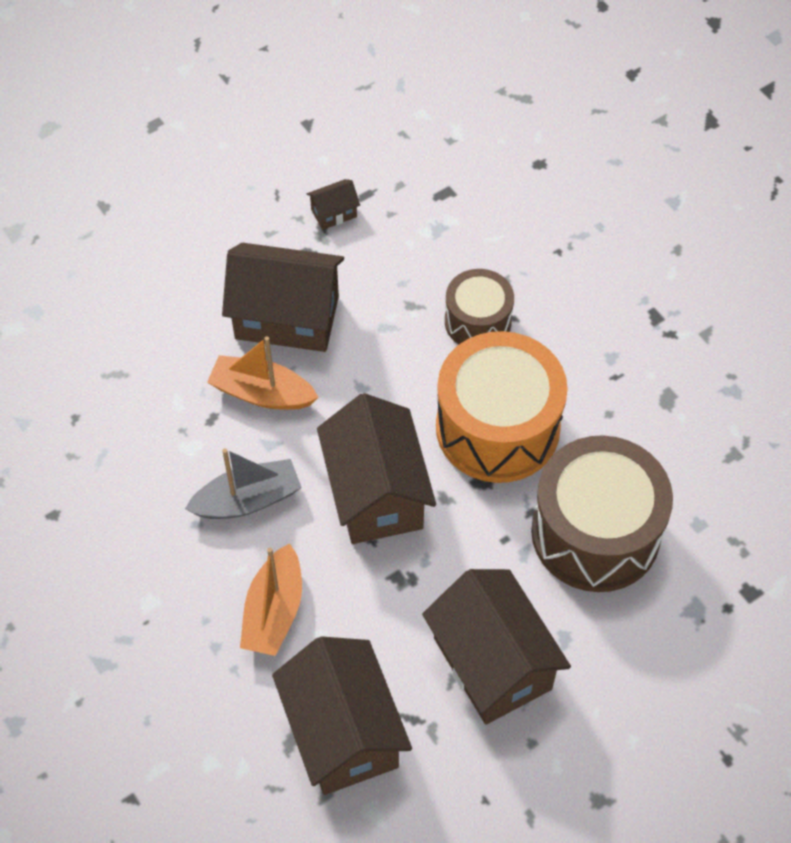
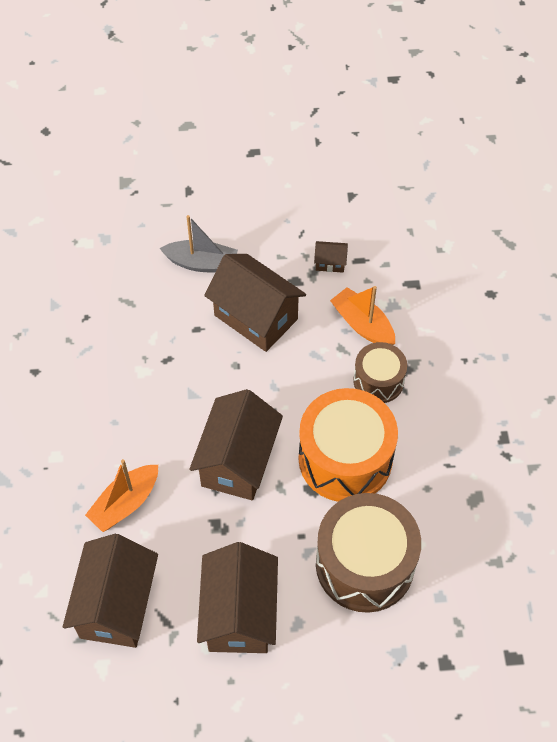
camera: 30 degrees right, 0 degrees up
(247, 500) = (155, 423): grey boat -> grey boat (201, 263)
(262, 393) = (208, 359): orange boat -> orange boat (362, 324)

